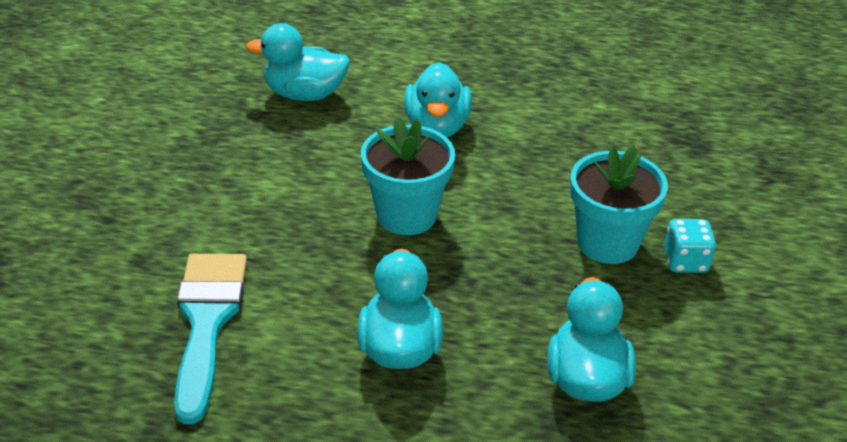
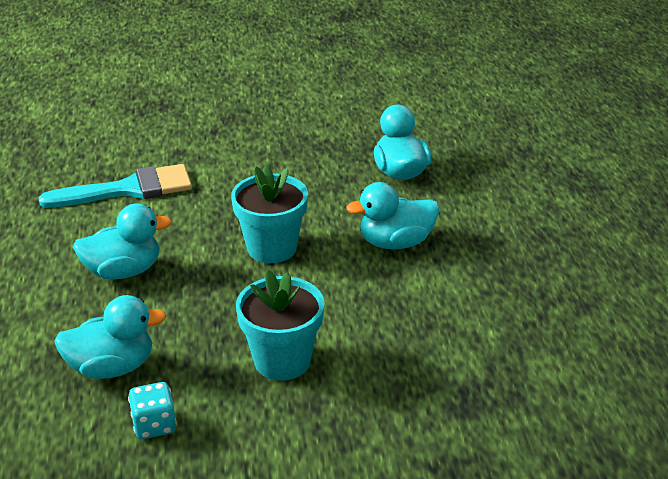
camera: 75 degrees right, 5 degrees down
(685, 261) = (275, 412): turquoise dice -> turquoise dice (154, 425)

